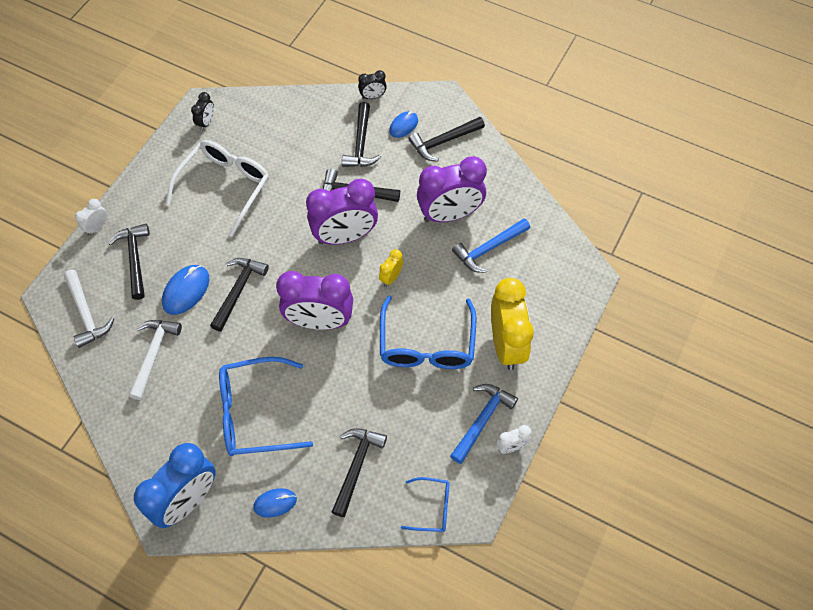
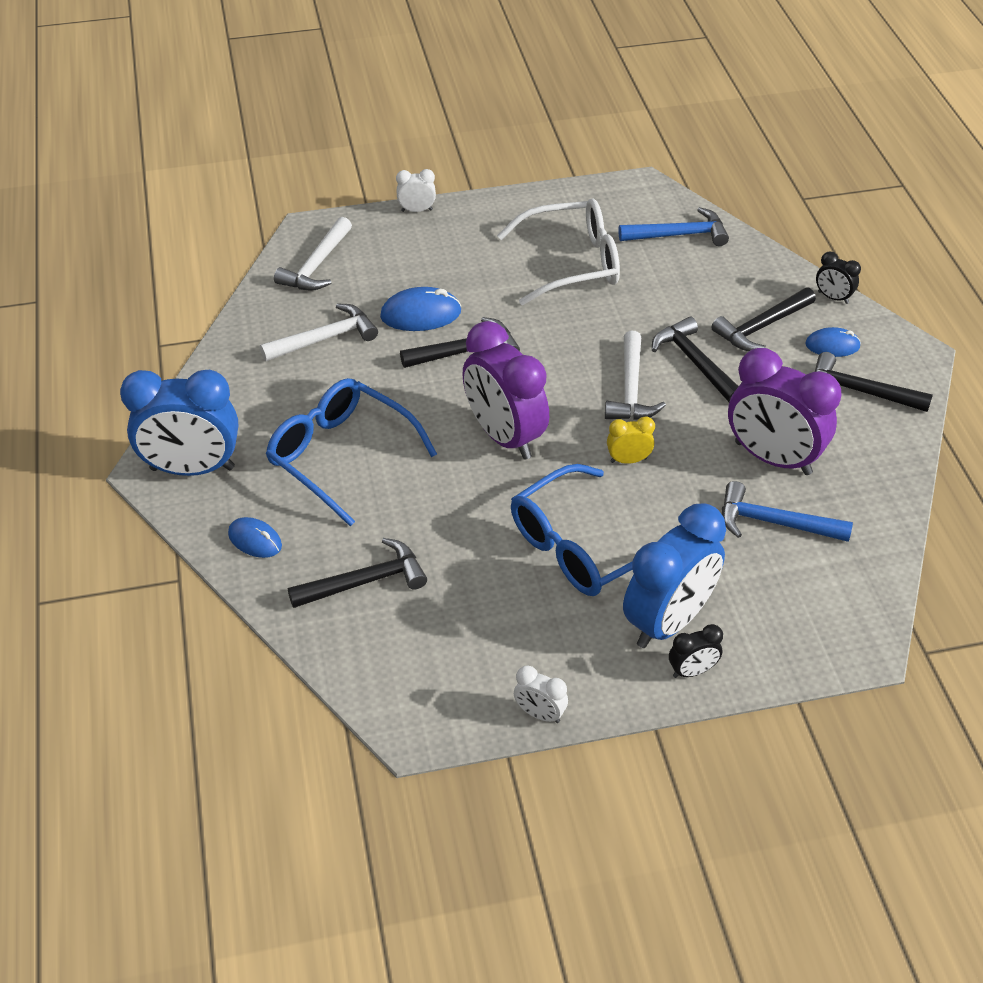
camera: 50 degrees right, 15 degrees down
(135, 258) = (413, 257): black hammer -> none
(206, 122) = (627, 202): black clock -> black clock (692, 671)
(345, 236) = (631, 389): purple clock -> white hammer
(432, 507) = (383, 684): blue glasses -> none
(482, 420) = (544, 662): blue hammer -> blue hammer (679, 235)
(506, 344) = (668, 621): yellow clock -> blue clock

